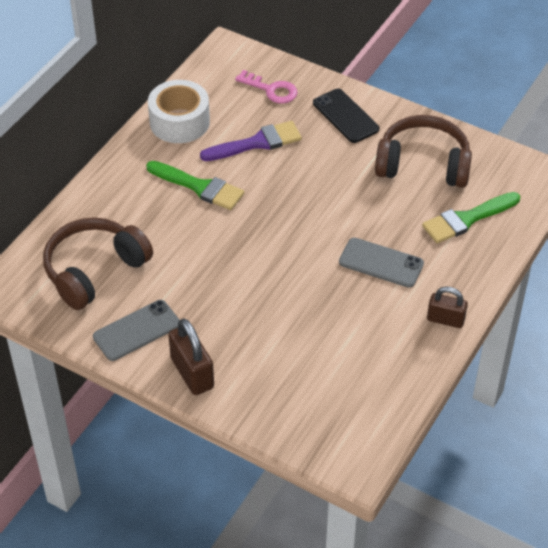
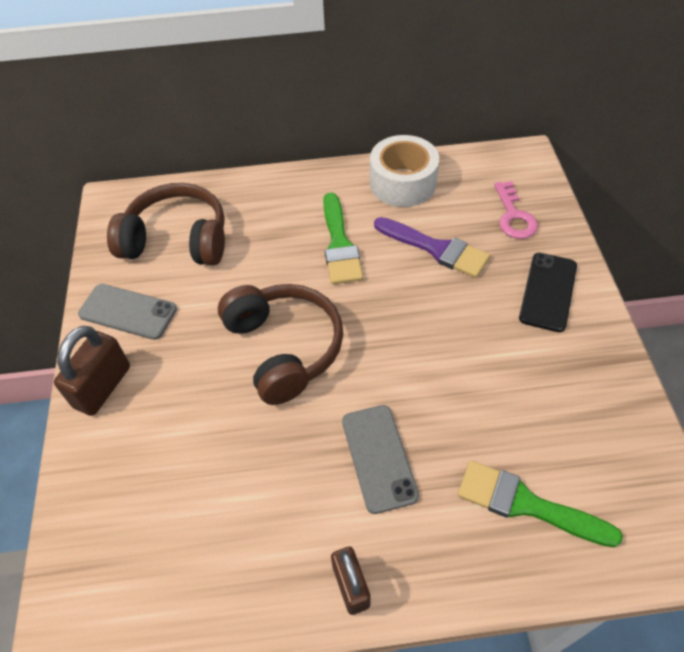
camera: 55 degrees right, 5 degrees up
(423, 164) = (560, 404): brown headphones -> brown headphones (284, 348)

